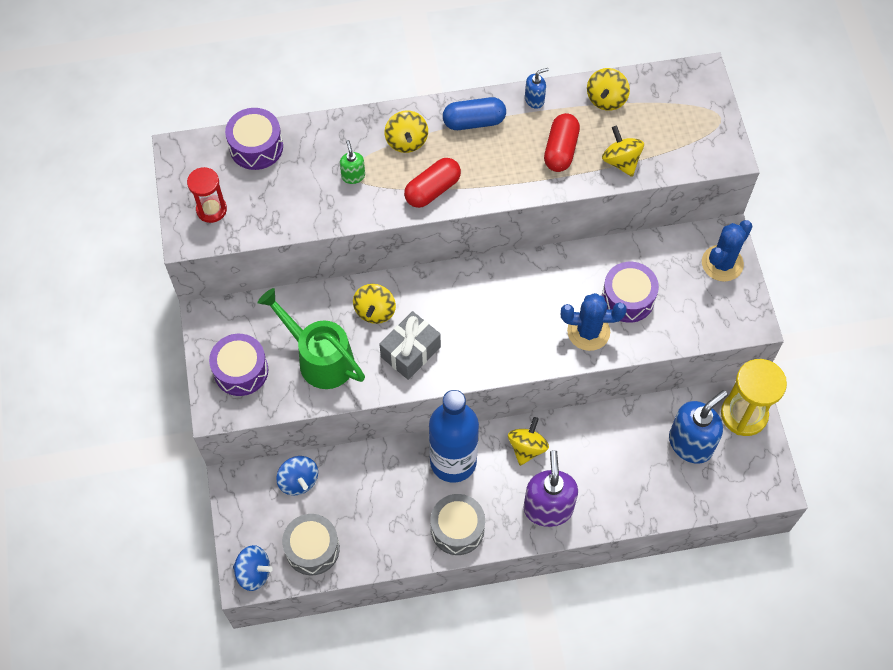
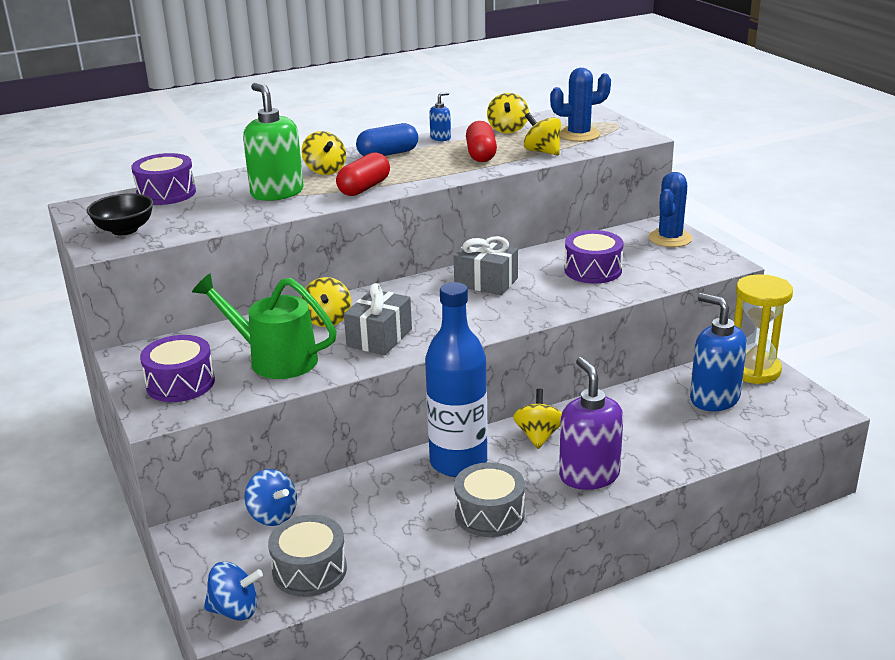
camera: 15 degrees left, 35 degrees down
(211, 210) = (124, 230): red hourglass -> black bowl
(353, 176) = (277, 193): green soap dispenser -> green soap dispenser, size x2.11
(526, 290) = (486, 282): none -> grey gift
(588, 331) = (566, 294): blue cactus -> blue cactus (579, 135)
(690, 443) = (714, 399): blue soap dispenser -> blue soap dispenser turned 75 degrees counterclockwise

